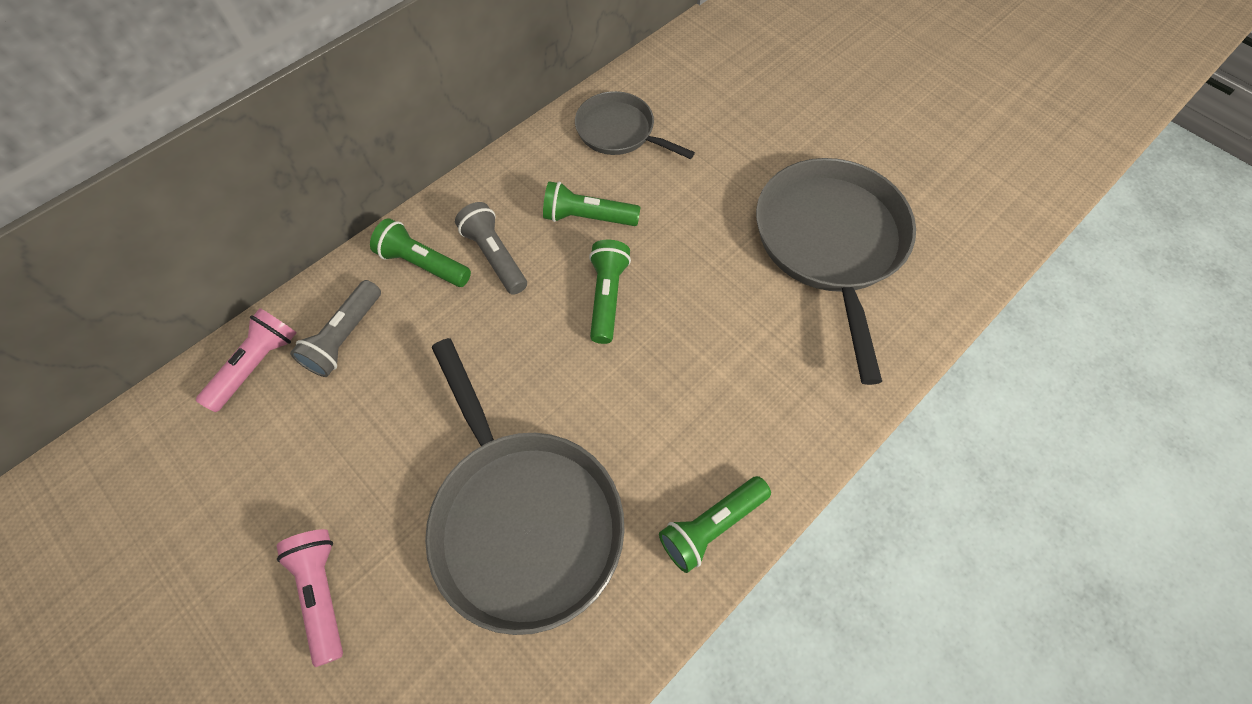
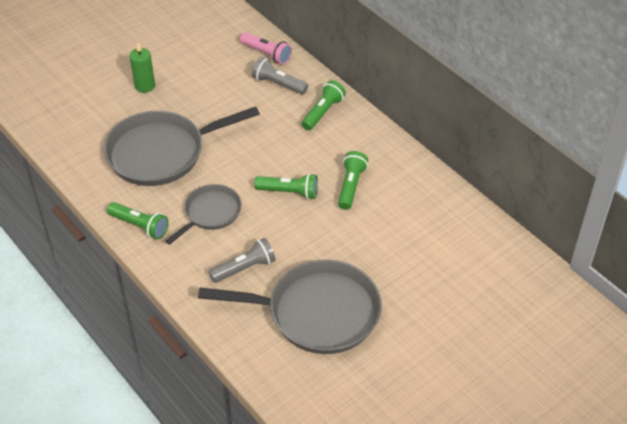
camera: 95 degrees right, 15 degrees down
(323, 593) = (145, 86): pink flashlight -> green candle
(495, 256) = (325, 143): grey flashlight -> grey flashlight (244, 268)
(619, 131) = (426, 206): grey pan -> grey pan (211, 213)
(711, 526) = (140, 226): green flashlight -> green flashlight turned 150 degrees clockwise

